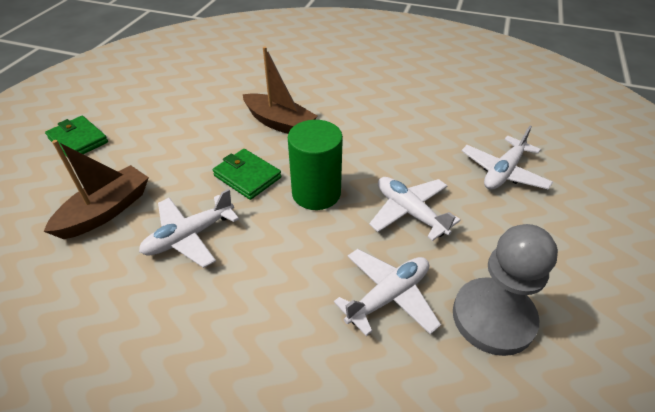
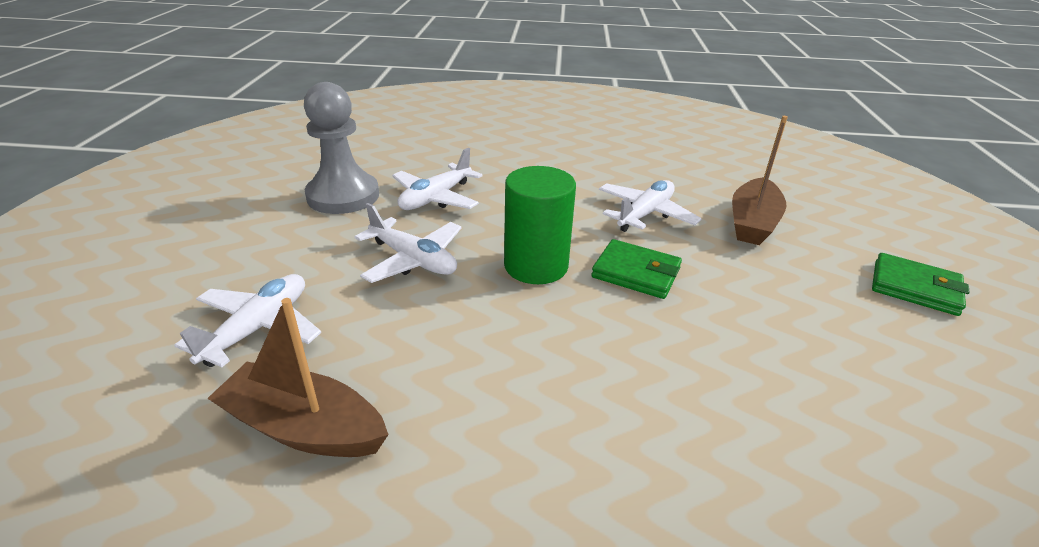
camera: 165 degrees right, 10 degrees down
(279, 123) = (656, 365): brown boat -> brown boat (304, 428)

